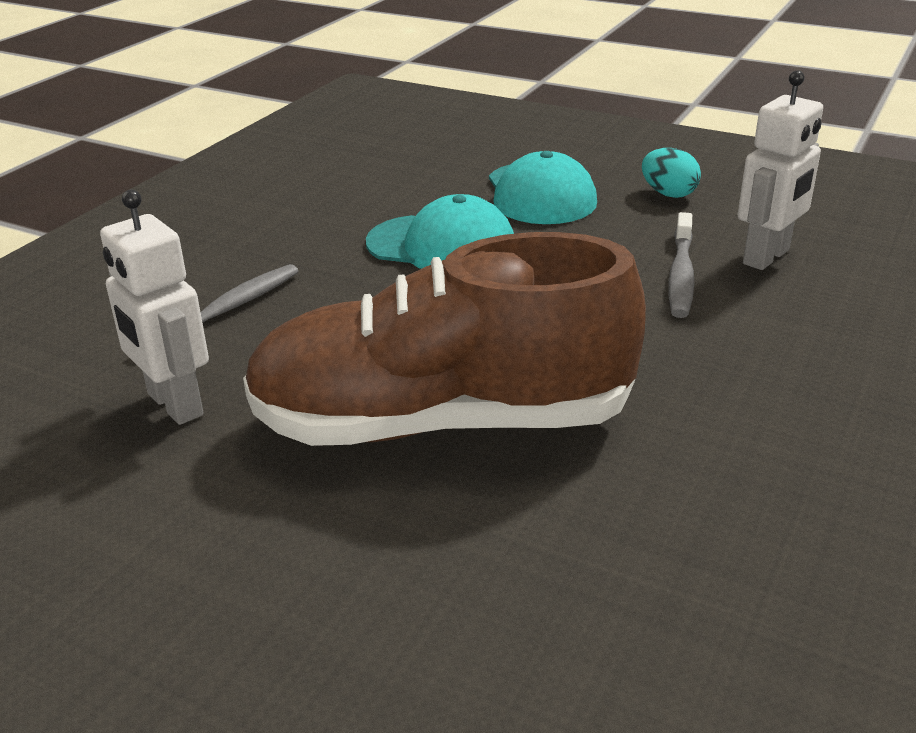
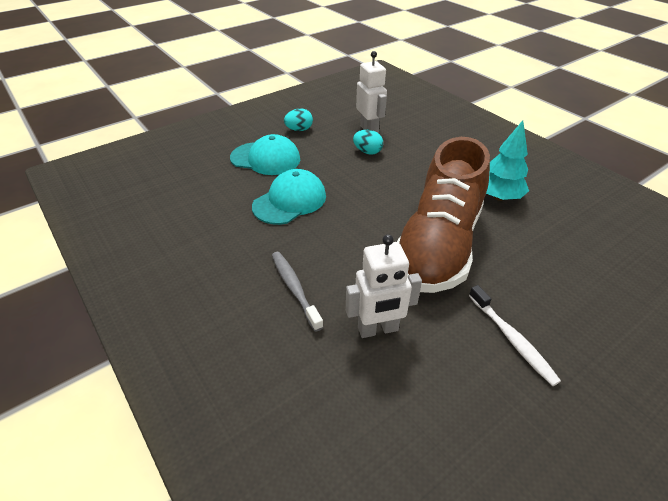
camera: 65 degrees left, 10 degrees up
(215, 566) = (511, 339): none -> white toothbrush
(681, 275) = (367, 152): grey toothbrush -> turquoise egg
(700, 476) = (499, 197): none -> turquoise tree

